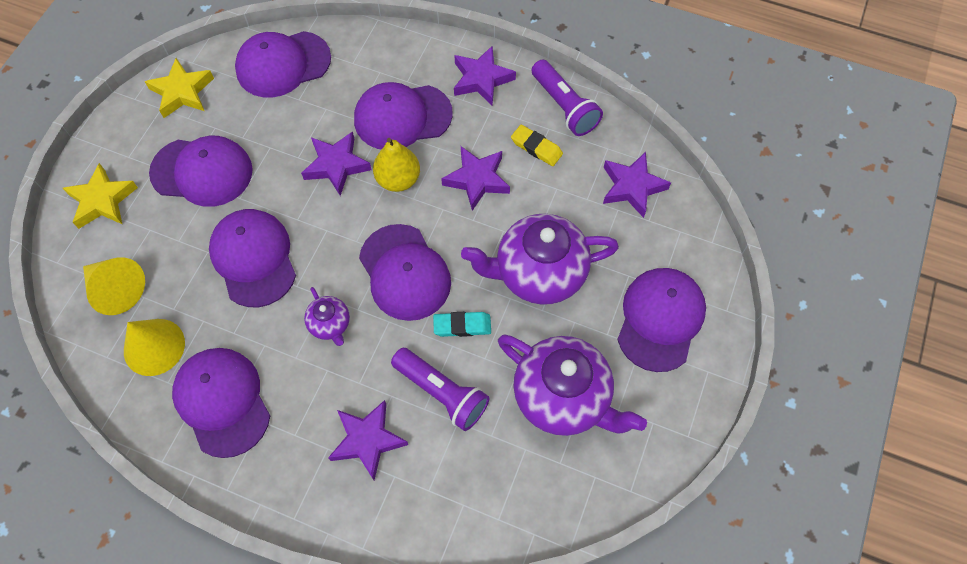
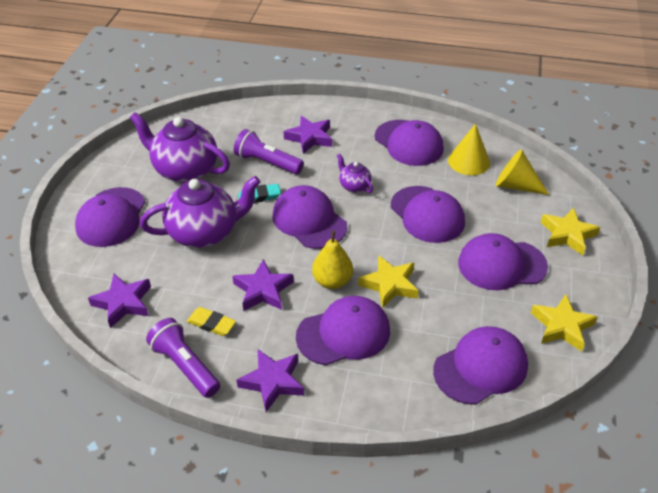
camera: 170 degrees right, 20 degrees down
(336, 165) = (390, 284): purple star -> yellow star

